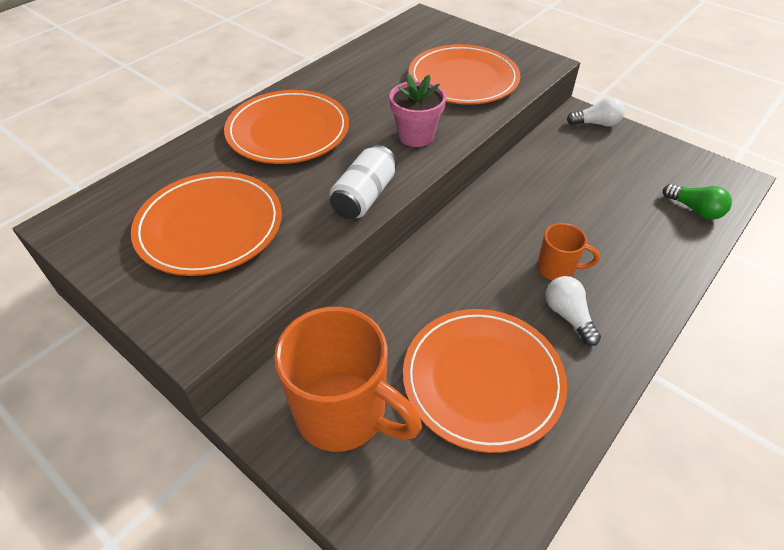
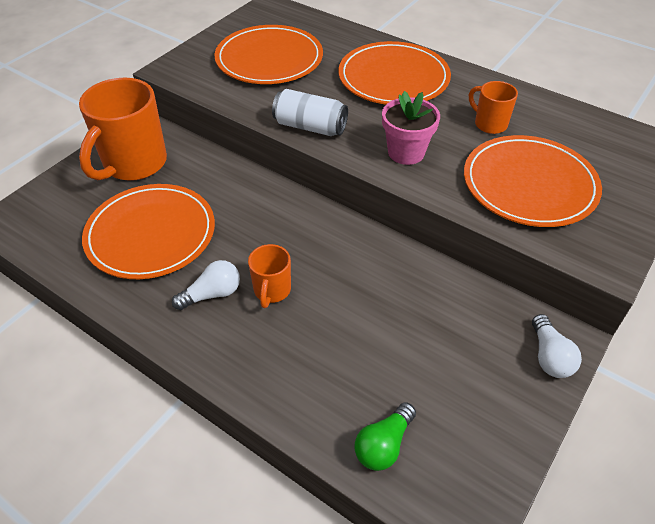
camera: 85 degrees right, 0 degrees up
(380, 86) = (489, 124): none -> orange mug

